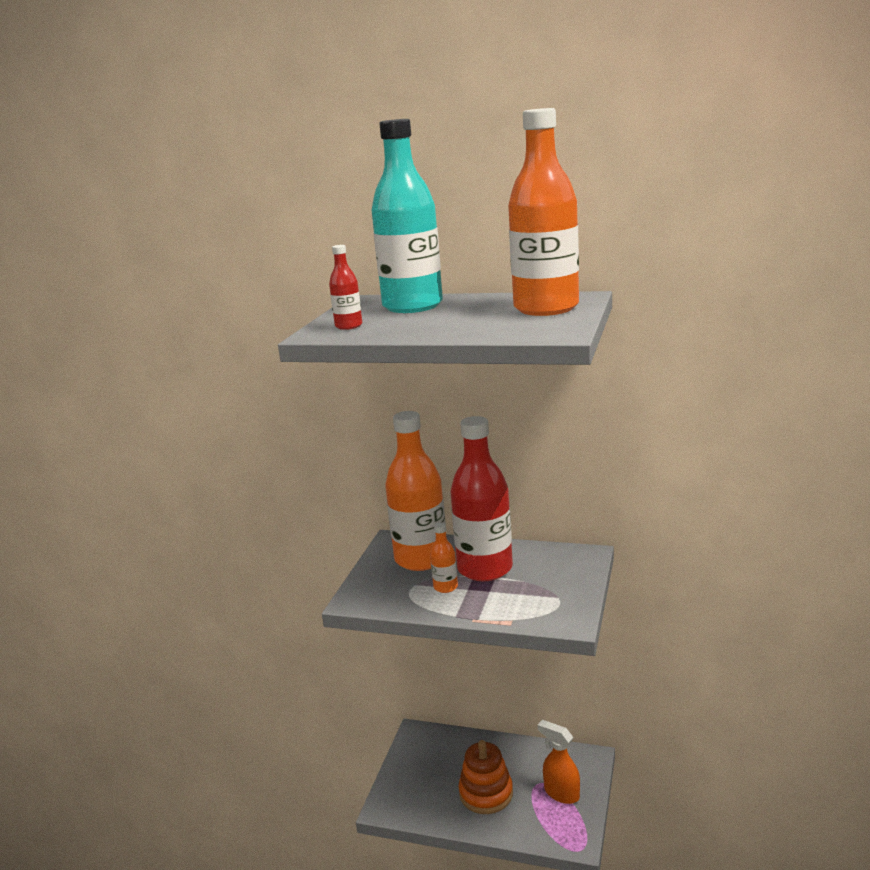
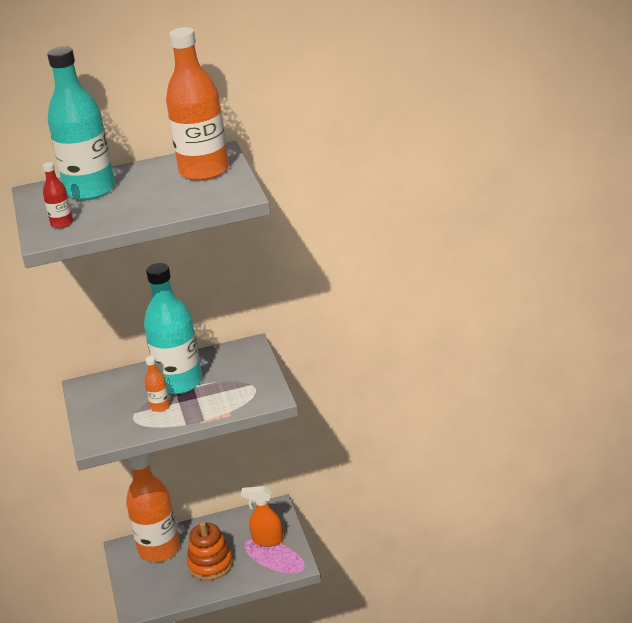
camera: 30 degrees left, 10 degrees up
(421, 559) = (121, 392): orange bottle -> orange bottle (159, 549)
(485, 568) = (179, 382): red bottle -> turquoise bottle

